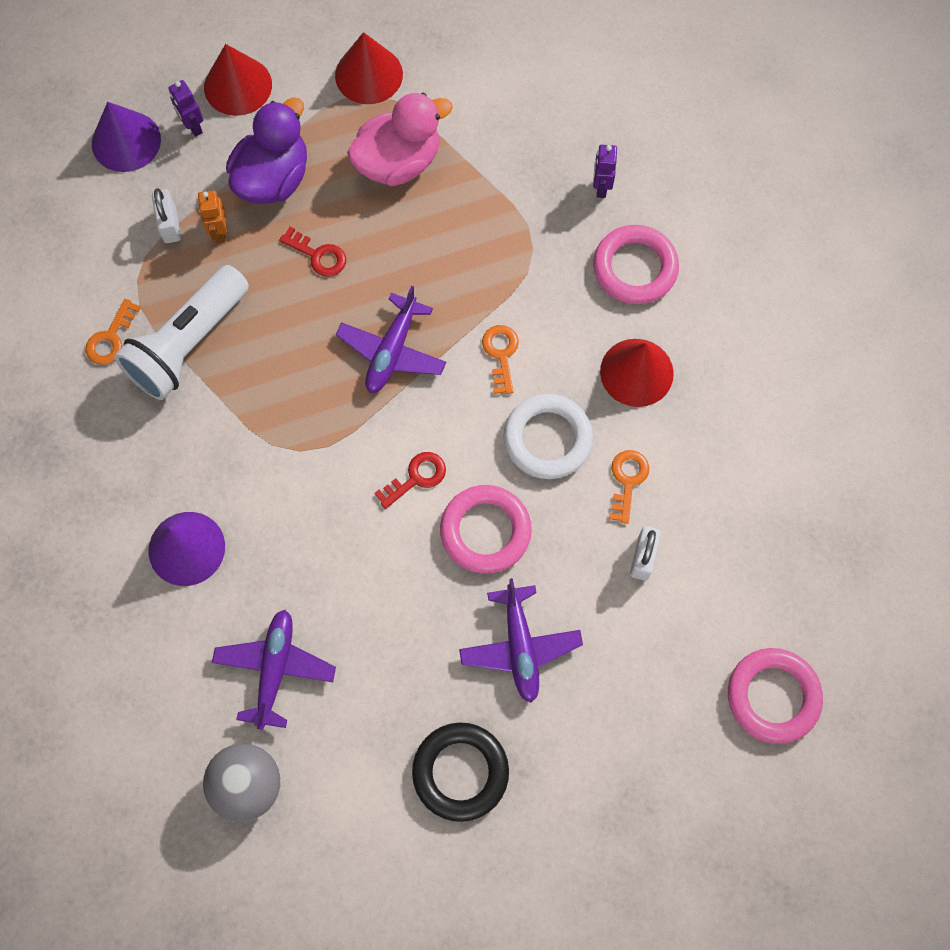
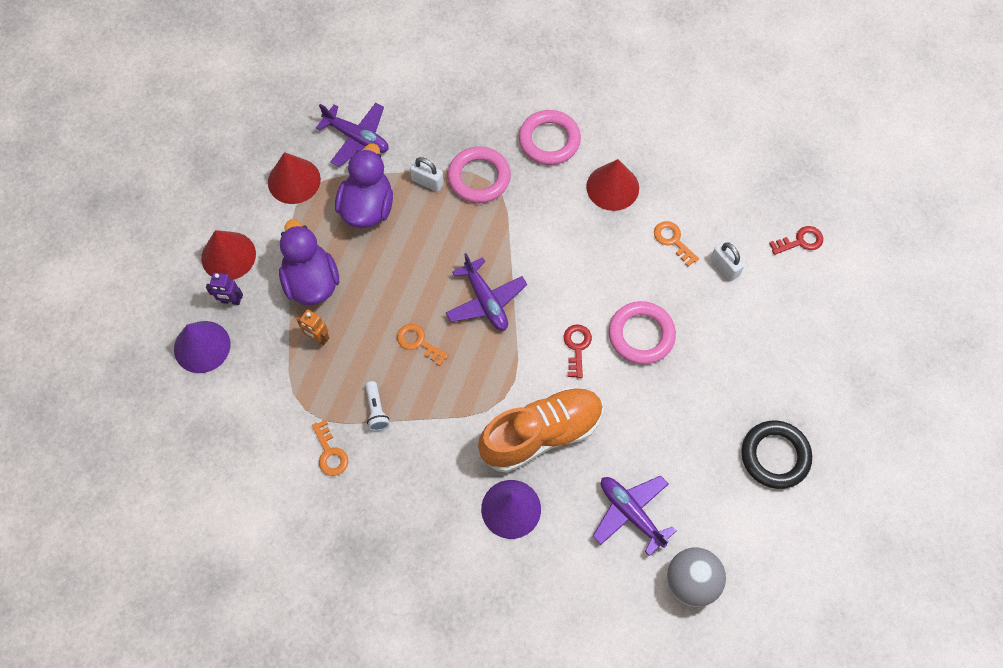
camera: 50 degrees left, 5 degrees down
(170, 224) = (285, 362): white padlock -> white padlock (427, 182)
(188, 344) = (376, 410): white flashlight -> white flashlight, size x0.42
(290, 516) = (541, 434): none -> orange shoe
(318, 255) = (386, 295): red key -> red key (800, 241)
(398, 162) = (367, 207): pink duck -> purple duck
(501, 354) = (540, 246): orange key -> orange key (418, 342)
(520, 647) = (725, 369): purple plane -> purple plane (357, 138)
(547, 439) = (613, 261): white ring -> none
(601, 187) = (484, 119): purple robot -> none
(773, 696) = (854, 265): pink ring -> pink ring (479, 178)

